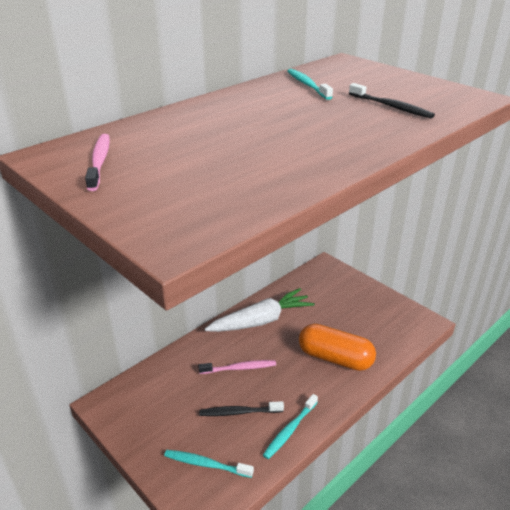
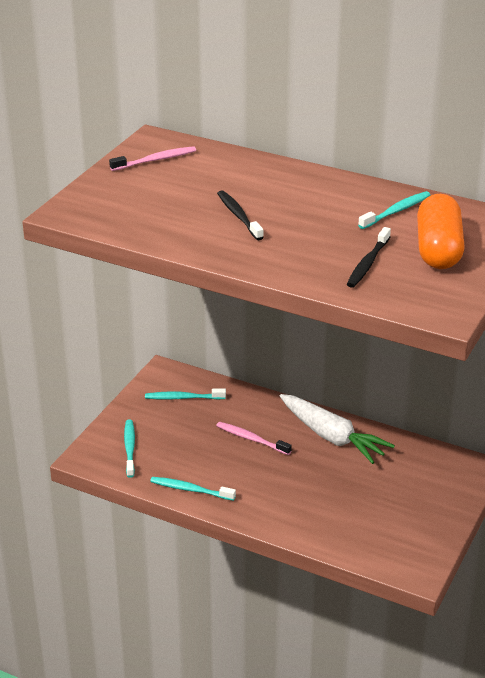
camera: 70 degrees right, 0 degrees up
(154, 400) = (183, 398): none -> turquoise toothbrush
(239, 368) = (251, 439): pink toothbrush -> pink toothbrush turned 150 degrees clockwise
(239, 412) = (195, 453): black toothbrush -> black toothbrush (238, 216)
(335, 358) = (305, 503): orange capsule -> orange capsule (438, 249)

